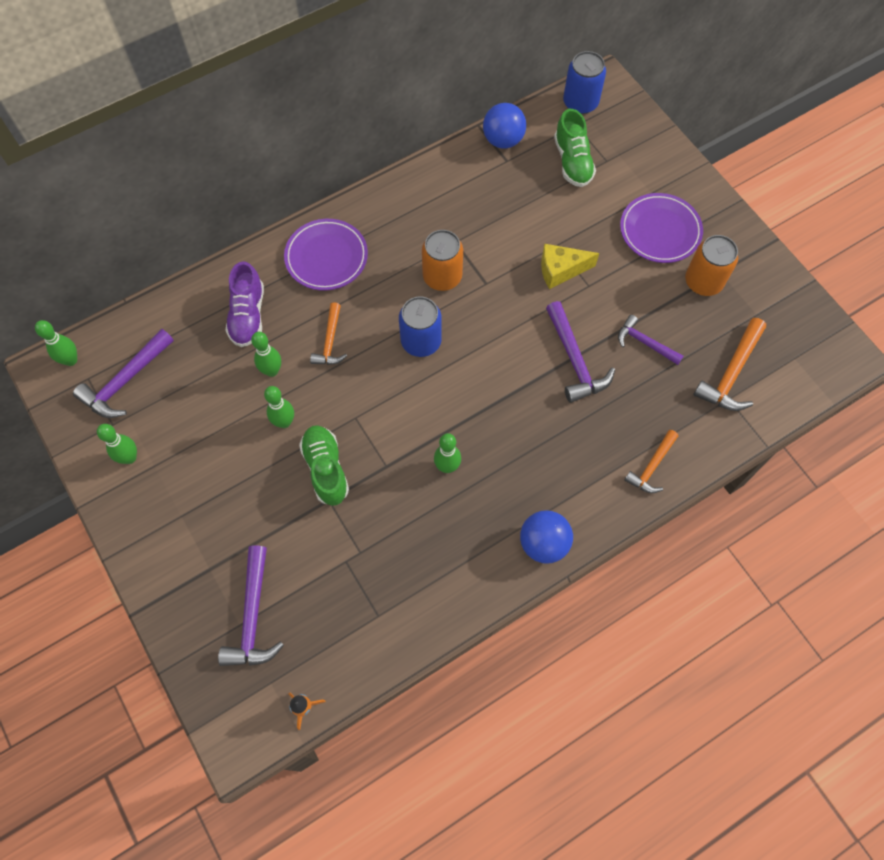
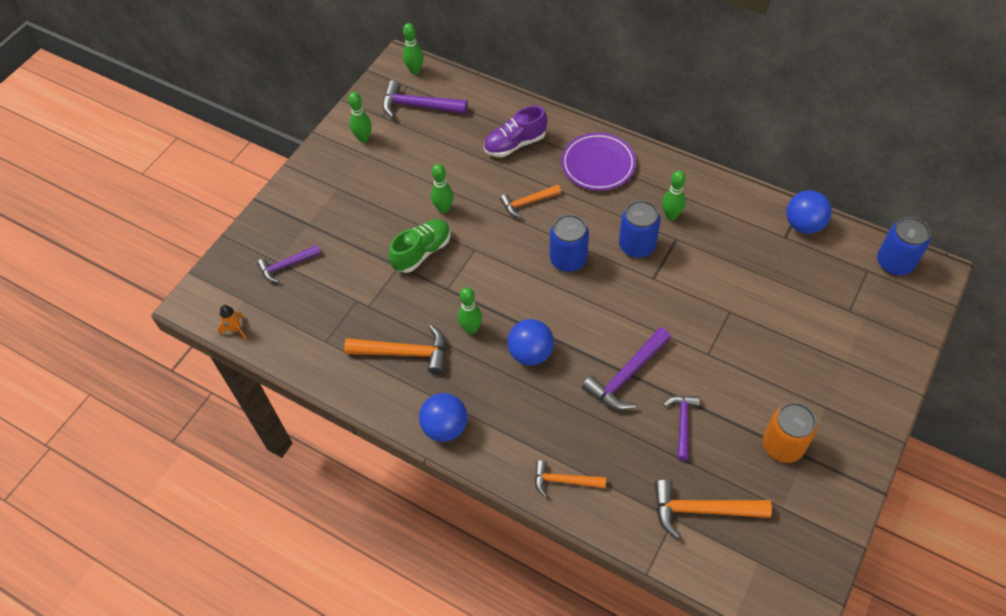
camera: 65 degrees right, 10 degrees down
(253, 616) = (286, 266): purple hammer -> purple hammer, size x0.65
(272, 371) = (480, 180): green bowling pin -> green bowling pin (671, 215)
(438, 542) = (405, 353): none -> orange hammer
(442, 277) = (637, 245): orange can -> blue can
(505, 427) = (530, 353): none -> blue ball
(560, 270) = (707, 326): yellow cheese -> none
(572, 162) = (825, 285): green shoe -> none
(660, 231) = (809, 386): purple plate -> none

